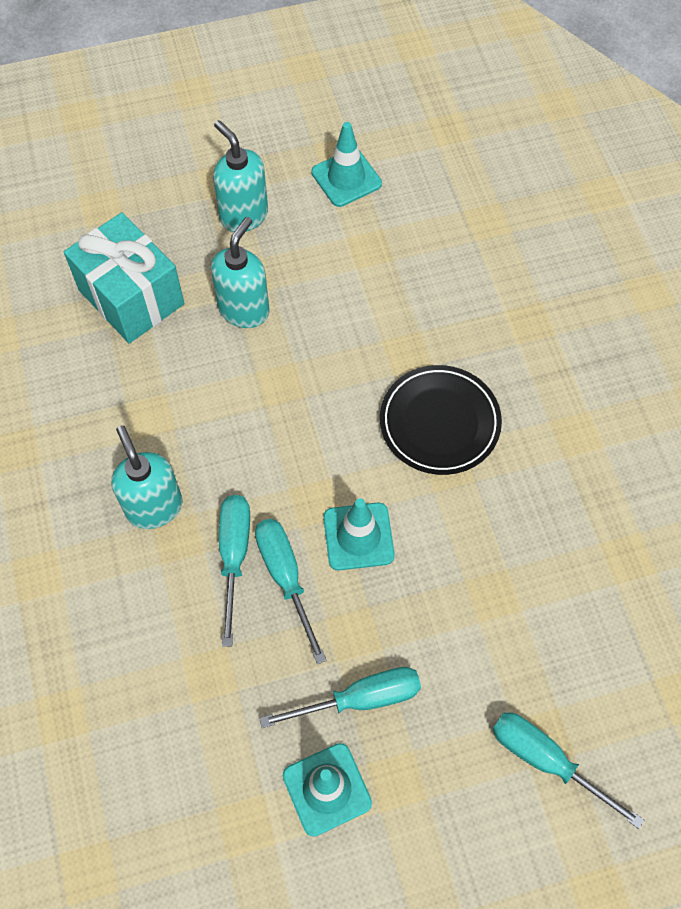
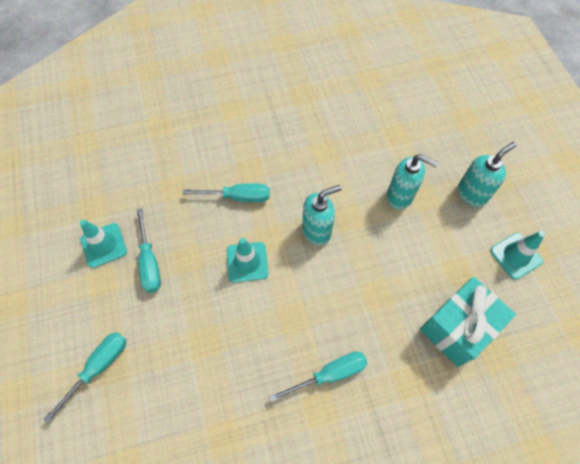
camera: 90 degrees right, 0 degrees up
(131, 297) = (402, 137): turquoise gift -> turquoise gift (457, 328)
(154, 507) = (268, 157): turquoise soap dispenser -> turquoise soap dispenser (317, 230)
(285, 577) = (224, 223): turquoise screwdriver -> turquoise screwdriver (329, 374)
(439, 422) = (325, 313): black plate -> none

